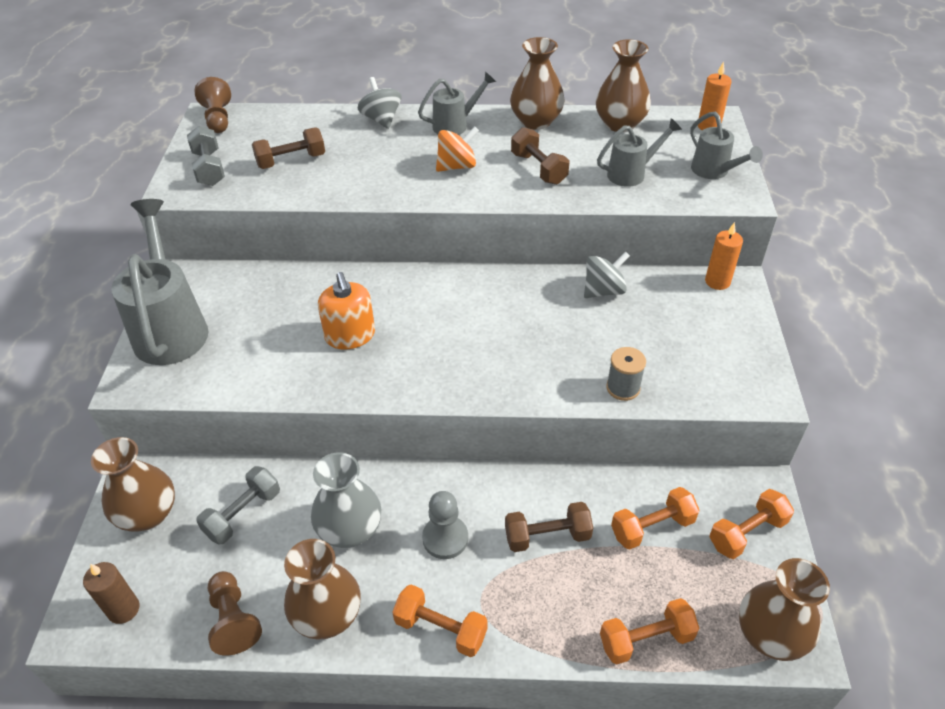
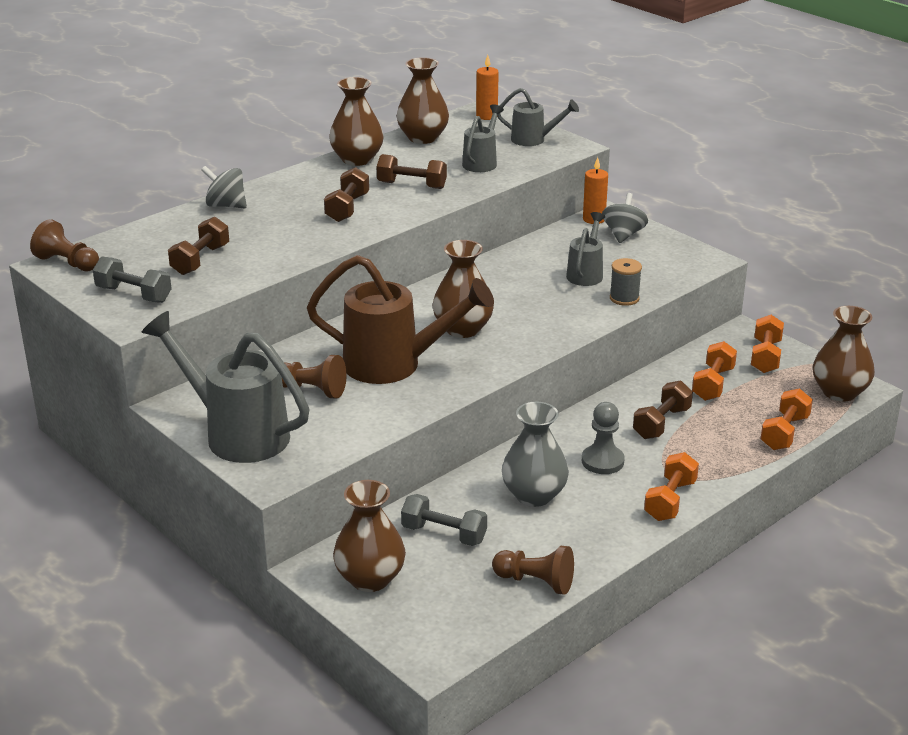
camera: 45 degrees left, 15 degrees down
(123, 609) = (448, 629): brown candle -> none
(243, 514) = (444, 534): grey dumbbell -> grey dumbbell turned 60 degrees counterclockwise
(266, 321) = (312, 390): none -> brown pawn
(327, 615) = (592, 540): brown vase -> brown vase (463, 329)
(350, 336) = (395, 365): orange soap dispenser -> brown watering can
(441, 629) = (670, 500): orange dumbbell -> orange dumbbell turned 45 degrees counterclockwise
(456, 125) = (297, 185): grey watering can -> grey watering can (586, 273)
(457, 166) = (347, 208): orange spinning top -> brown dumbbell
(603, 291) = (530, 257): grey spinning top -> grey spinning top (623, 235)

